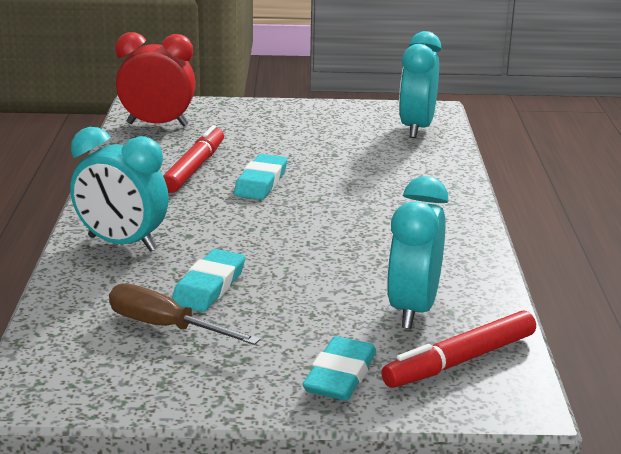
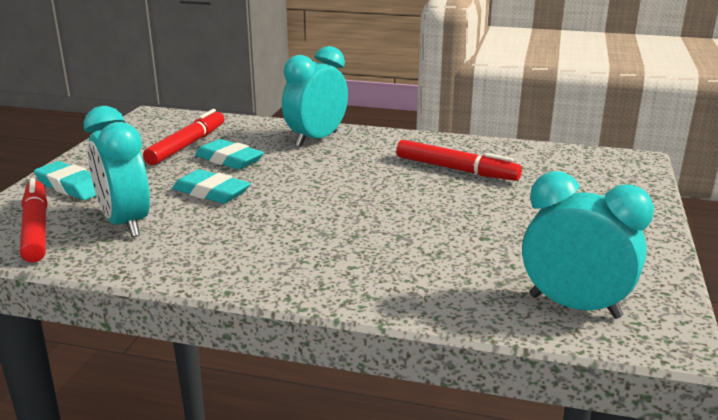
camera: 105 degrees right, 0 degrees up
(157, 124) = (573, 162): red clock -> none
(165, 327) = (187, 145): brown screwdriver -> red marker
(261, 182) = (413, 193): turquoise eraser -> turquoise eraser (211, 192)
(413, 310) = (125, 223): turquoise clock -> turquoise clock turned 150 degrees counterclockwise

